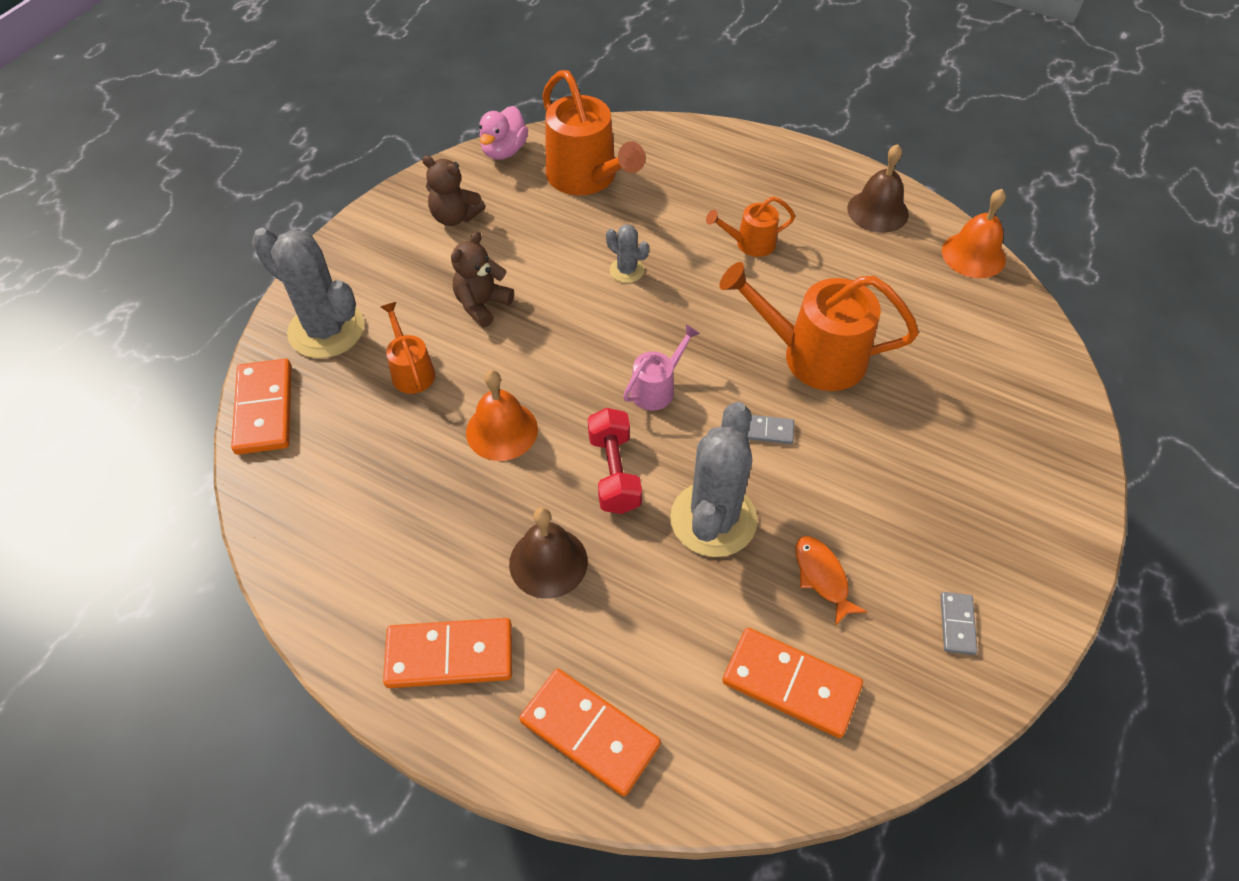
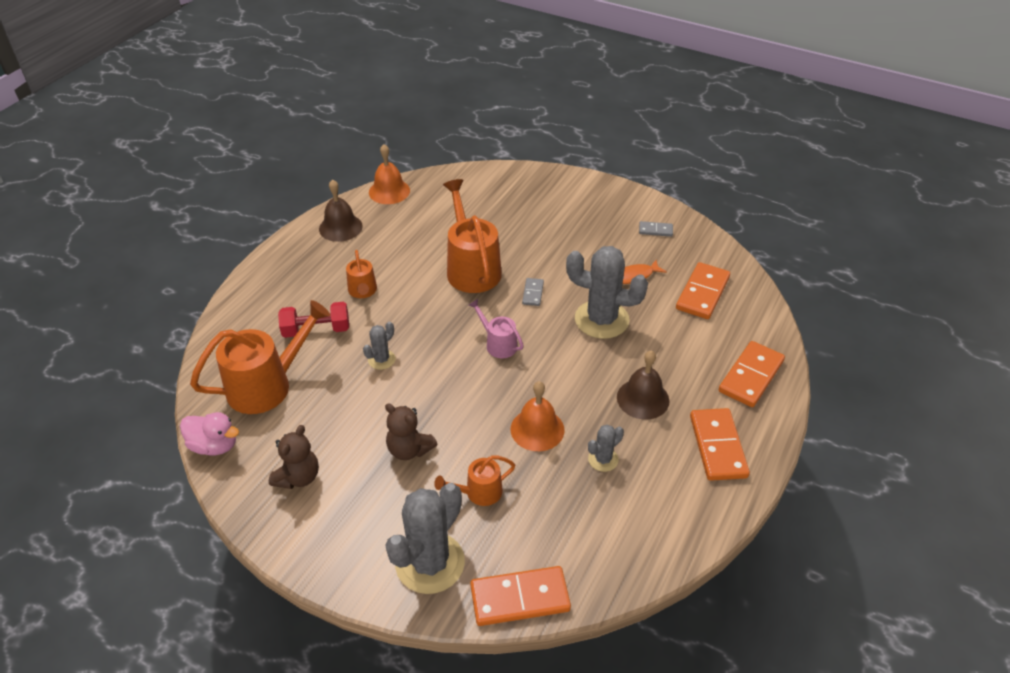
camera: 90 degrees left, 10 degrees down
(444, 503) = (603, 459): none -> grey cactus
(614, 472) = (570, 366): red dumbbell -> red dumbbell (316, 330)
(812, 356) = (471, 268): orange watering can -> orange watering can turned 150 degrees clockwise

